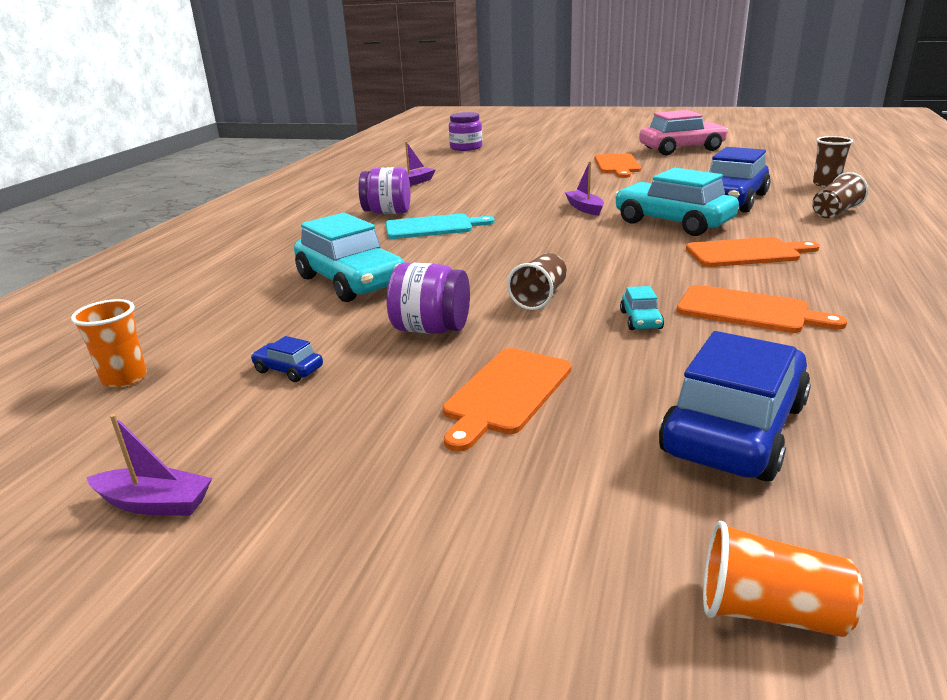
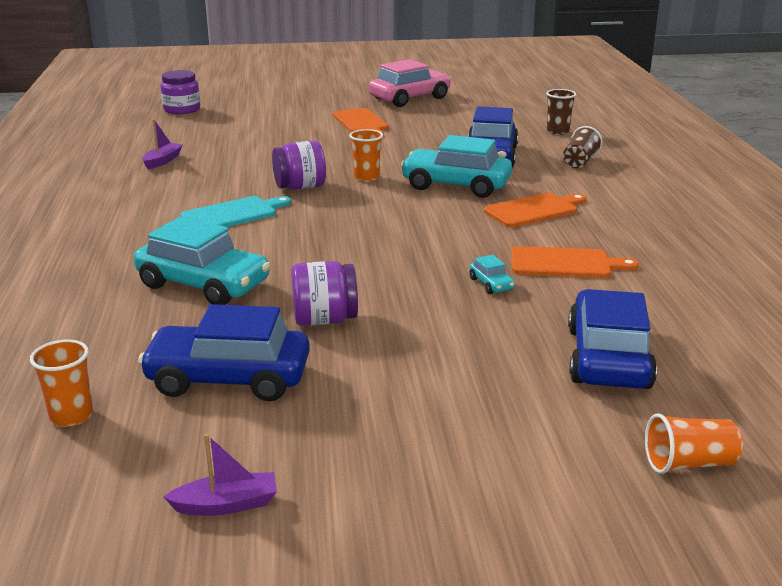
camera: 25 degrees left, 0 degrees up
(288, 370) = (228, 378): blue car -> blue car, size x2.40
(387, 213) = (168, 202): purple jar -> purple jar (300, 187)
(506, 393) = (432, 363): orange cutting board -> none
(539, 297) = (395, 275): brown cup -> none
(584, 208) = (366, 177): purple boat -> orange cup

